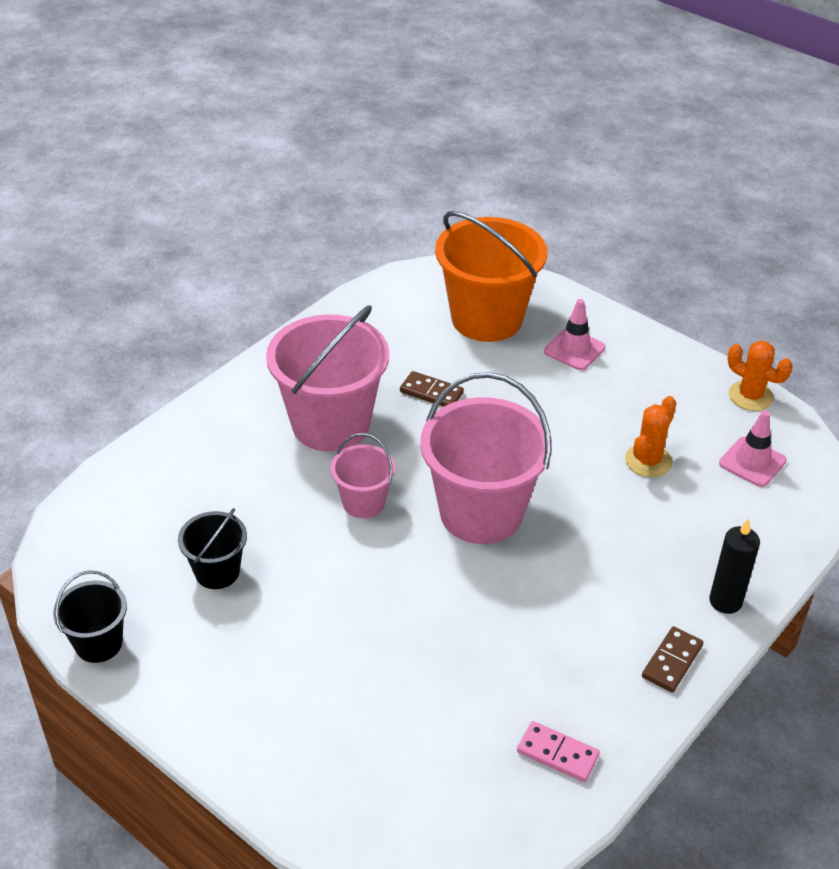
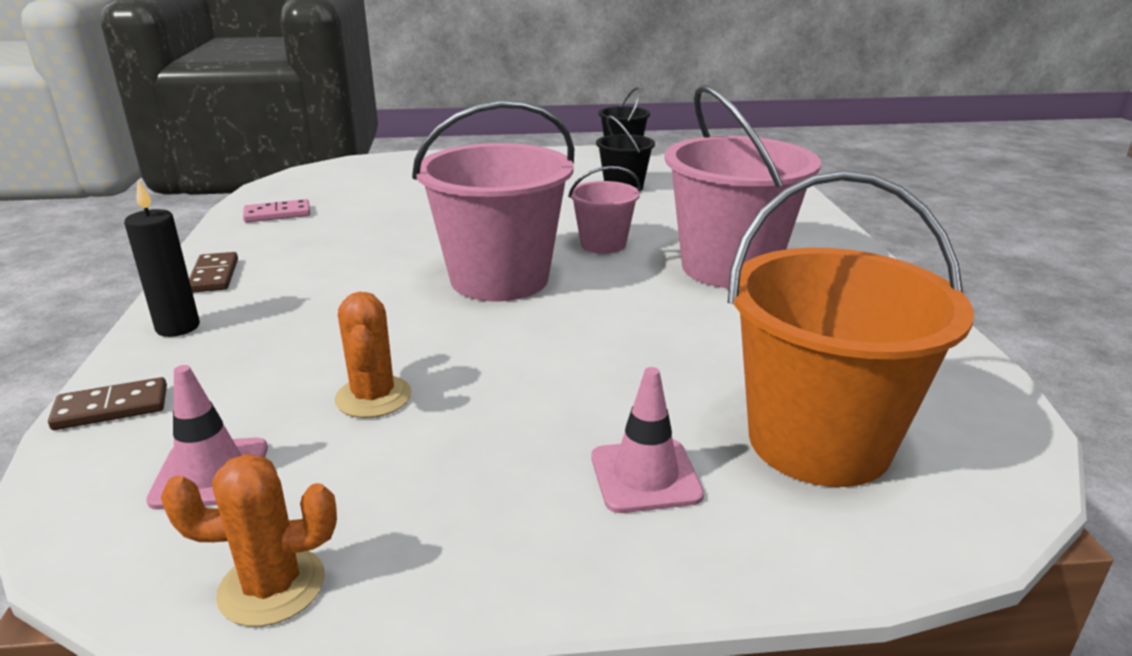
camera: 135 degrees right, 15 degrees down
(431, 392) = (705, 330): brown domino -> brown domino (111, 408)

